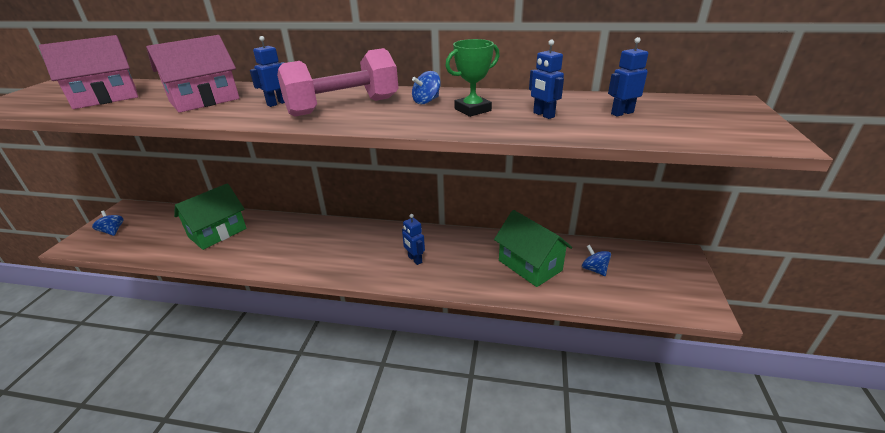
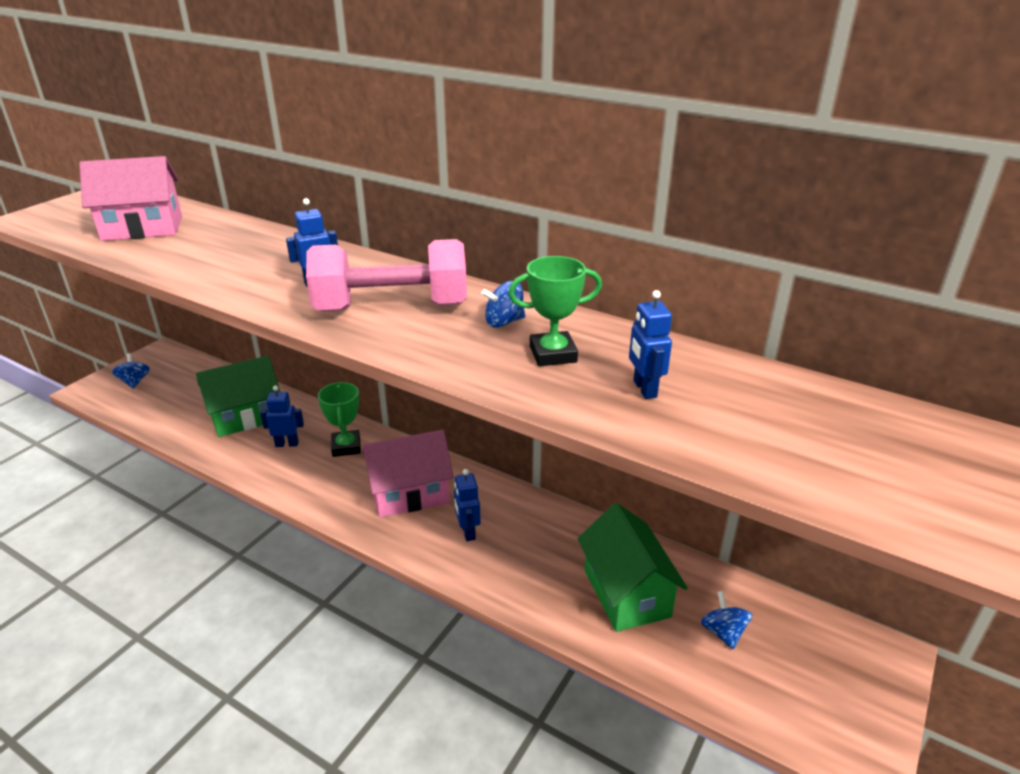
camera: 20 degrees right, 0 degrees up
(204, 100) = (241, 257): pink house -> pink house (409, 494)
(303, 233) = (346, 447): none -> green trophy
(622, 113) = (767, 415): blue robot -> blue robot (287, 444)

